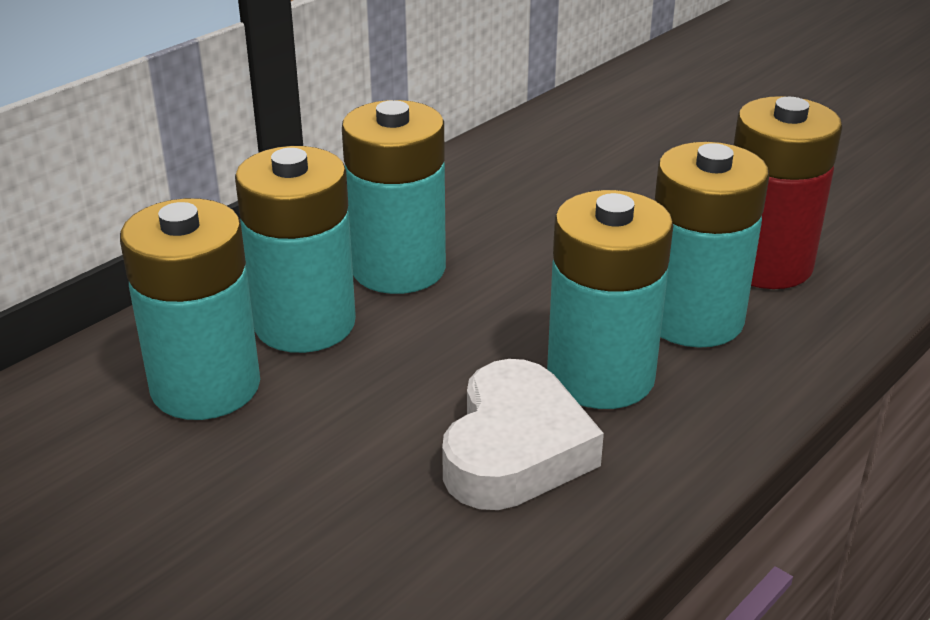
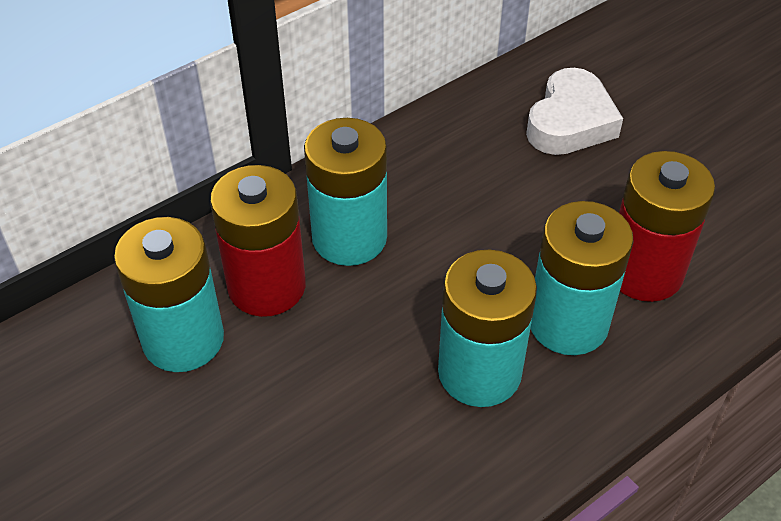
camera: 10 degrees right, 15 degrees up
(305, 324) = (267, 286): turquoise battery -> red battery
(515, 449) = (397, 435): white heart -> white heart (570, 122)

